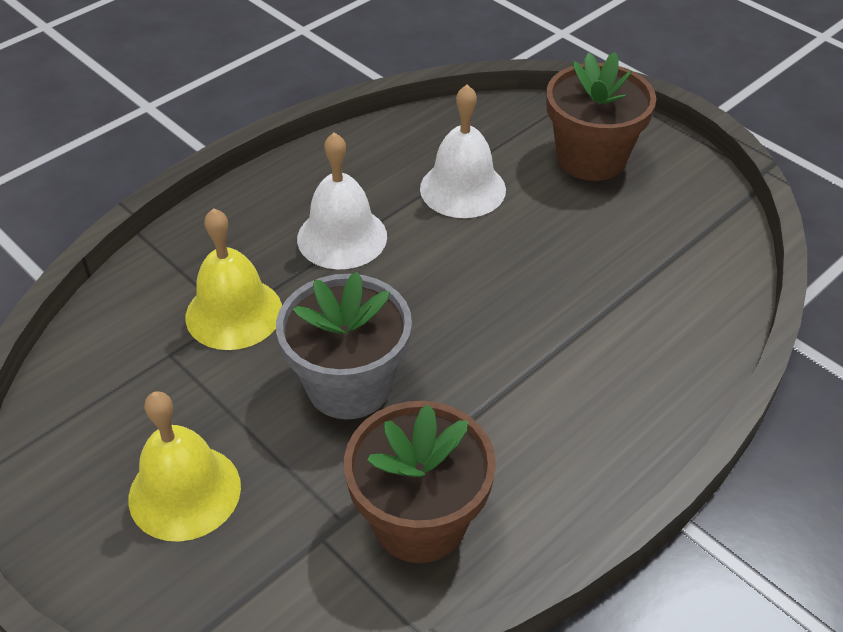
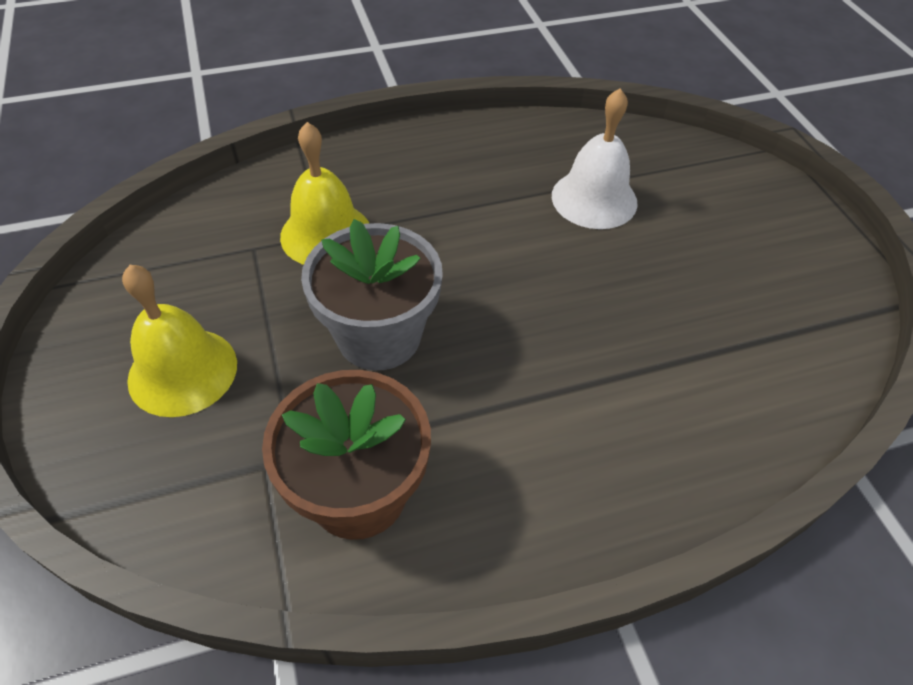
camera: 25 degrees right, 5 degrees up
(342, 237) = (458, 203): white bell -> none
(591, 158) = (737, 213): brown flower pot -> none

